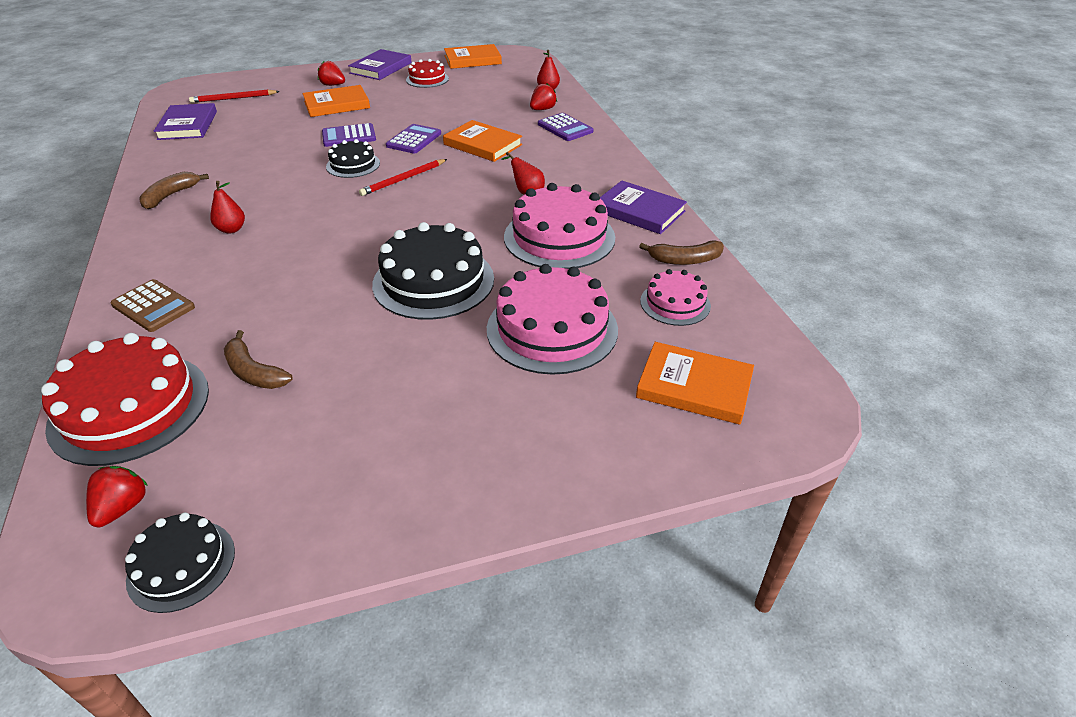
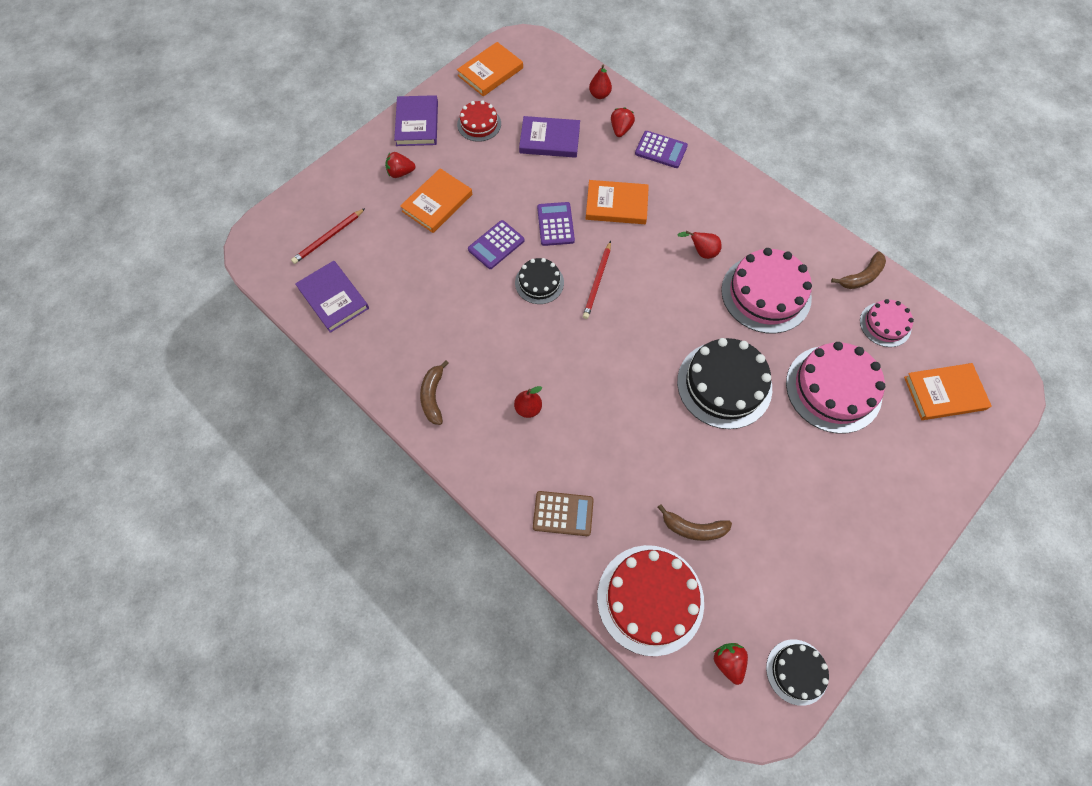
camera: 30 degrees left, 25 degrees up
(639, 211) = (795, 236): purple book -> purple book (549, 139)

